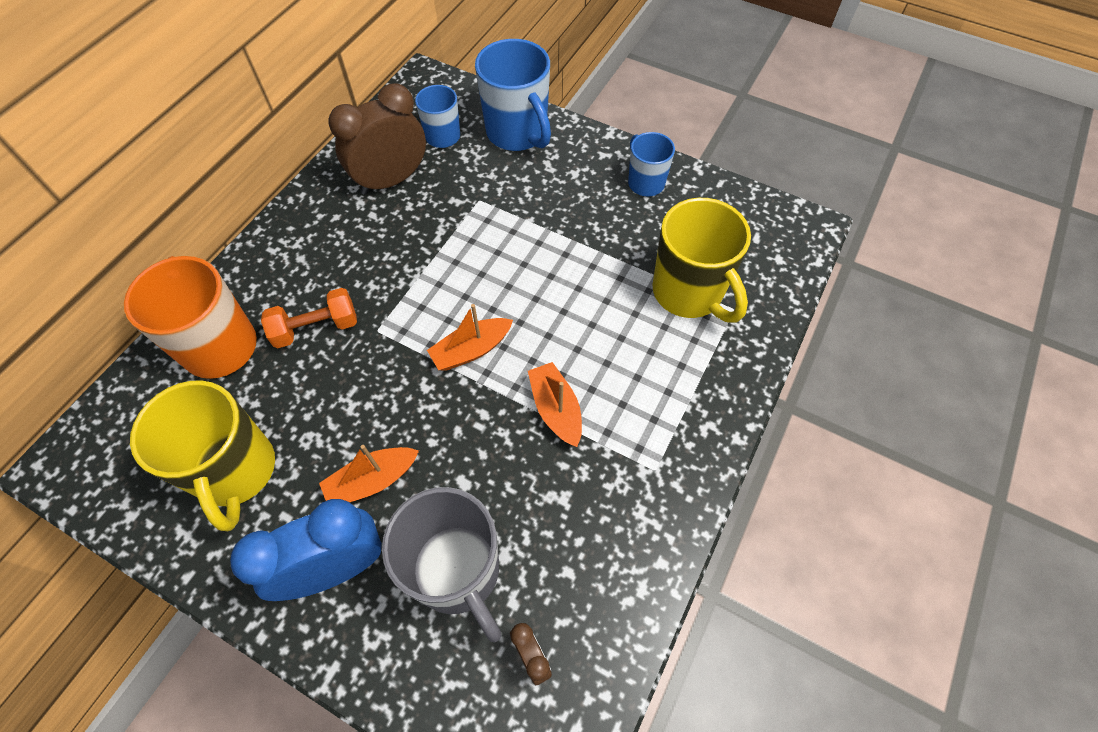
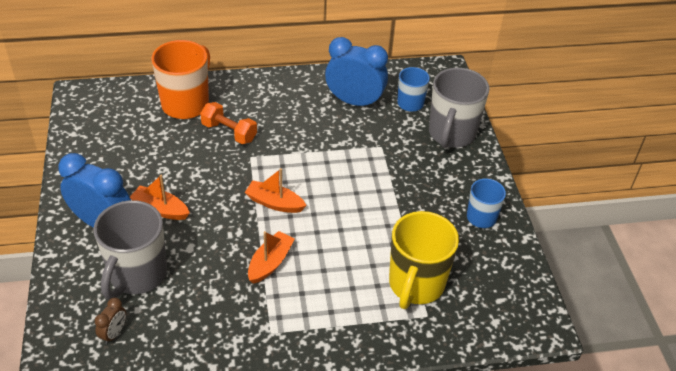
camera: 50 degrees right, 15 degrees down
(236, 471) = (124, 155): yellow mug -> none
(391, 180) = (354, 102): brown clock -> blue clock
(517, 133) = (451, 134): blue mug -> grey mug

